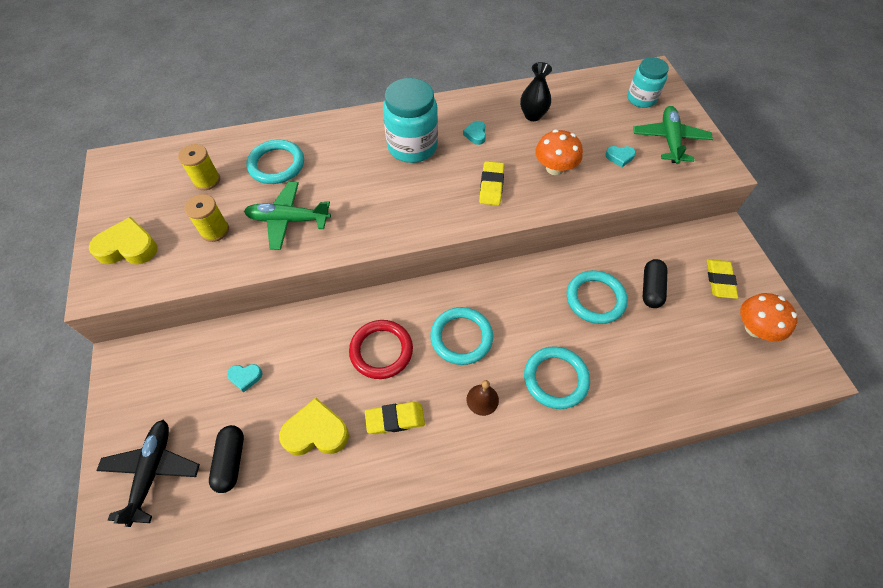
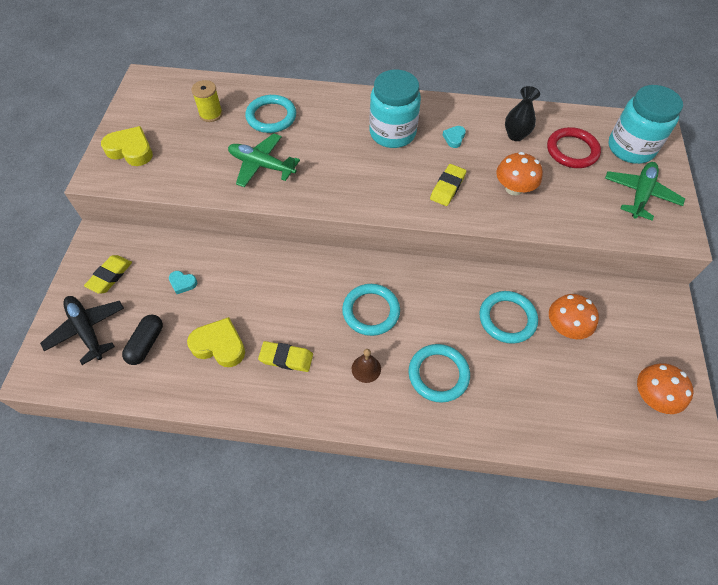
camera: 20 degrees right, 0 degrees up
(152, 471) = (87, 330): black plane -> black plane turned 60 degrees counterclockwise
(215, 230) = (200, 156): yellow spool -> none
(381, 351) = (298, 299): red ring -> red ring (572, 150)
(619, 157) = (581, 196): turquoise heart -> none
(641, 99) = (630, 148): turquoise jar -> turquoise jar, size x1.58
(651, 289) = (565, 327): black capsule -> orange mushroom
(719, 280) = (638, 342): yellow eraser -> yellow eraser (110, 276)

